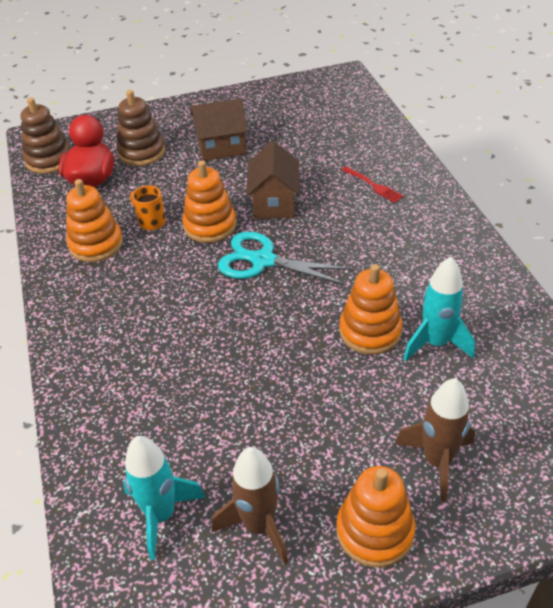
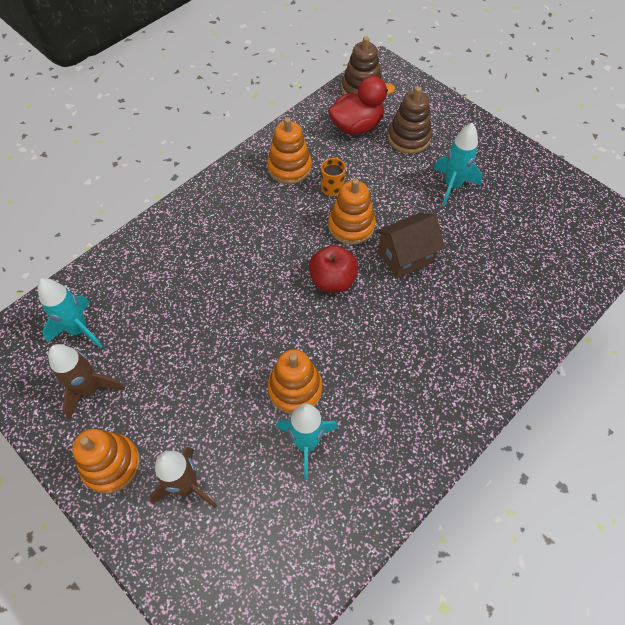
camera: 60 degrees right, 15 degrees up
(221, 147) = (452, 186): brown house -> turquoise rocket
(263, 261) = (332, 280): turquoise scissors -> red apple
(373, 185) = (478, 320): red fork -> none

